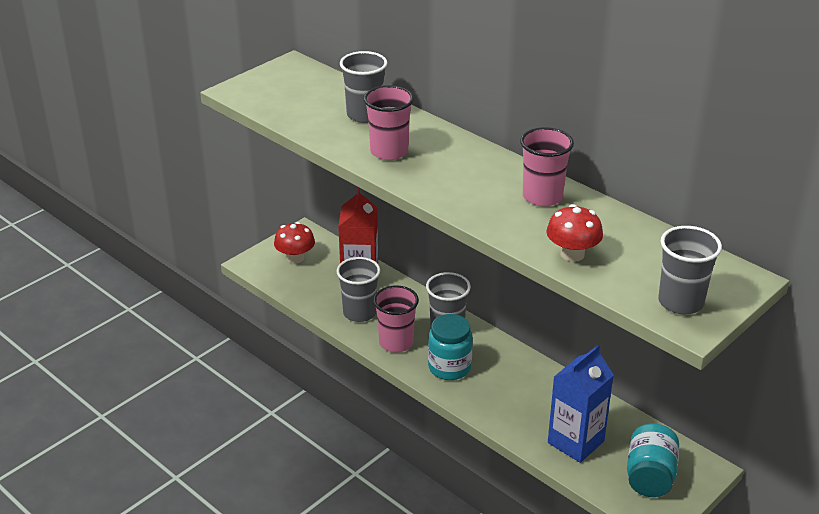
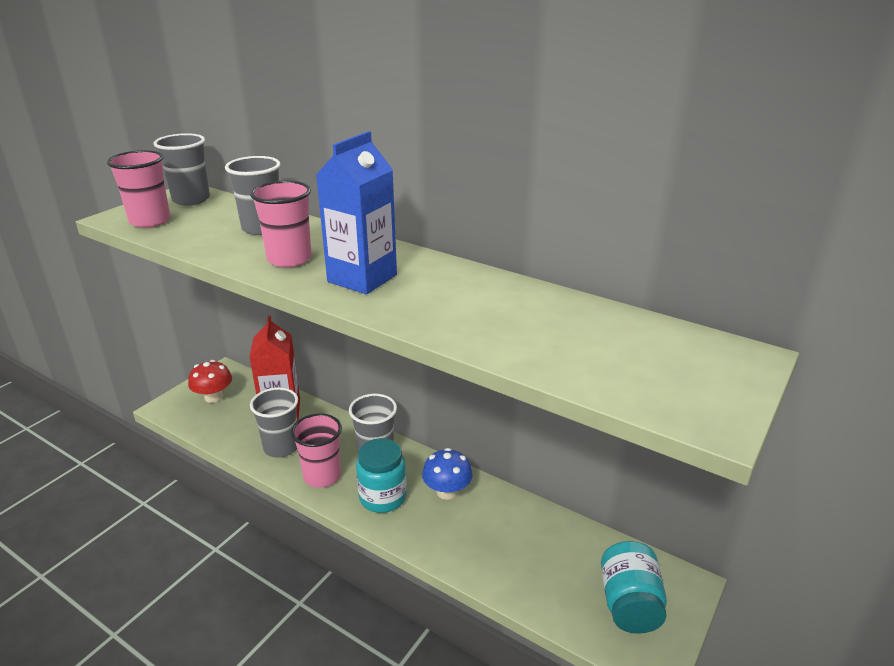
camera: 10 degrees left, 5 degrees down
(508, 369) = (447, 491): none -> blue mushroom
(542, 197) = (474, 289): pink cup -> pink cup (150, 221)
(572, 254) = (527, 348): red mushroom -> none
(575, 442) = (536, 570): blue carton -> blue carton (362, 278)
(680, 302) = (686, 393): grey cup -> grey cup (191, 199)

